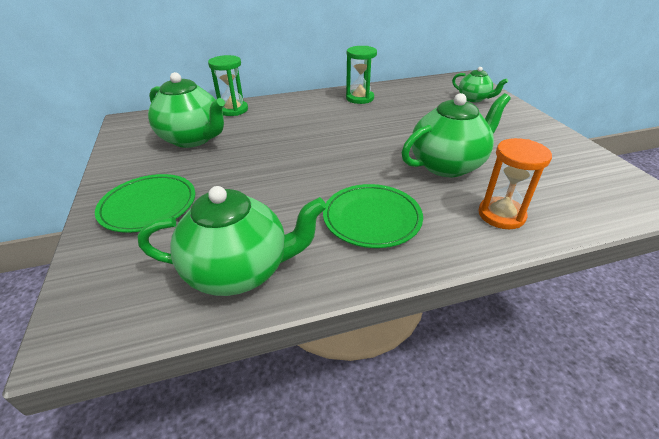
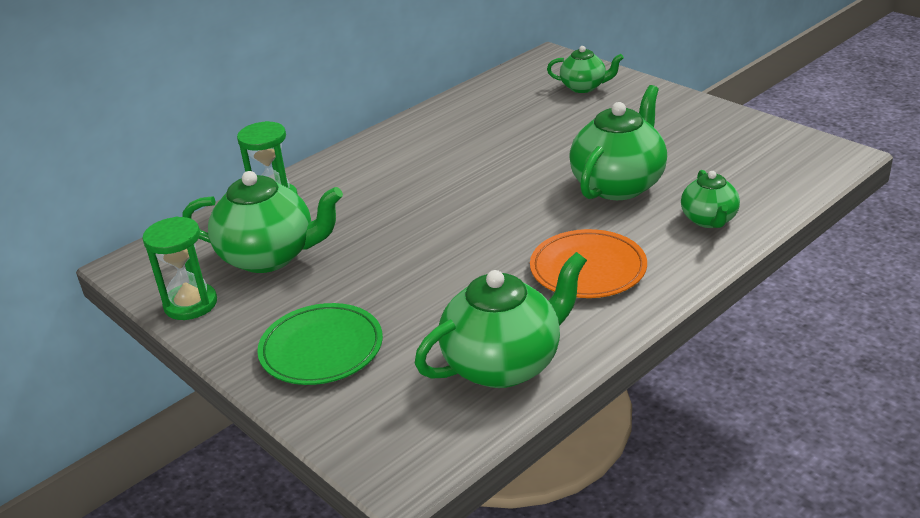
camera: 25 degrees left, 5 degrees down
(359, 98) = (437, 129): green hourglass -> green hourglass (190, 304)
(372, 218) = (588, 269): green plate -> orange plate
(501, 215) = (709, 220): orange hourglass -> green teapot

